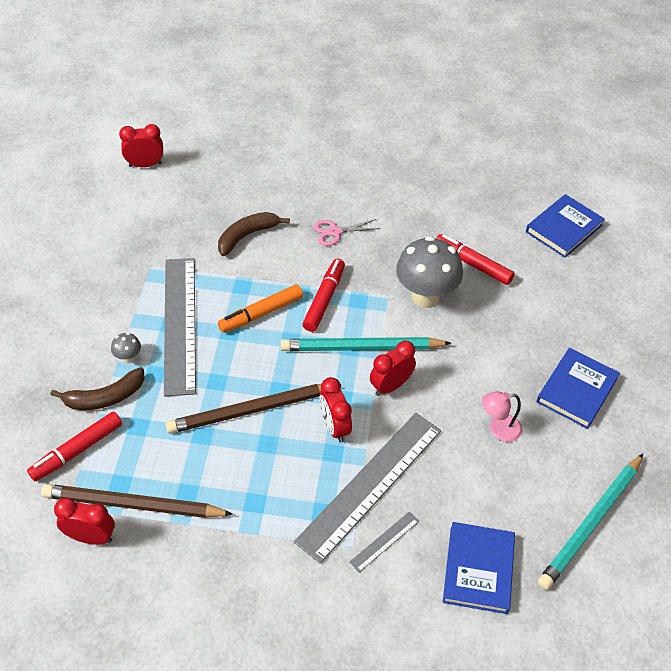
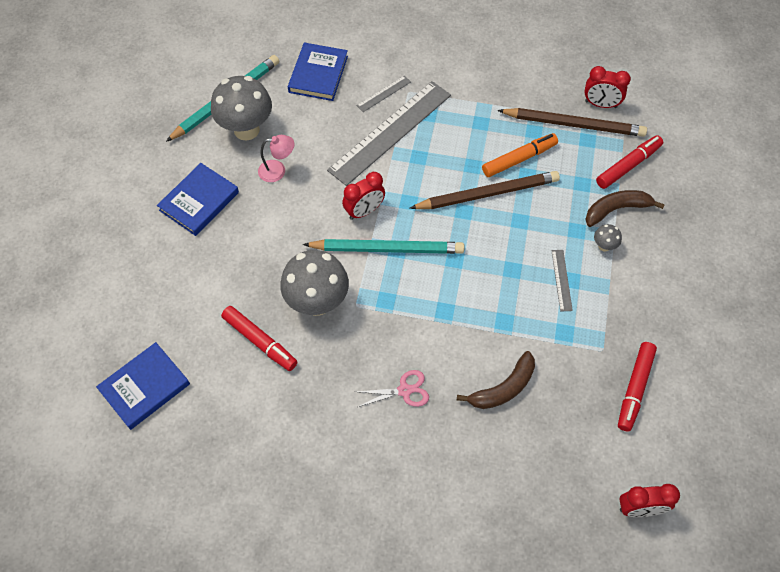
camera: 175 degrees left, 10 degrees up
(180, 324) = (561, 280): grey ruler -> grey ruler, size x0.41
(261, 313) = (483, 288): orange marker -> orange marker (519, 159)
(324, 299) = (420, 303): red marker -> red marker (634, 388)
(334, 427) = (416, 177): red clock -> none
(551, 480) = (246, 130): none -> grey mushroom

